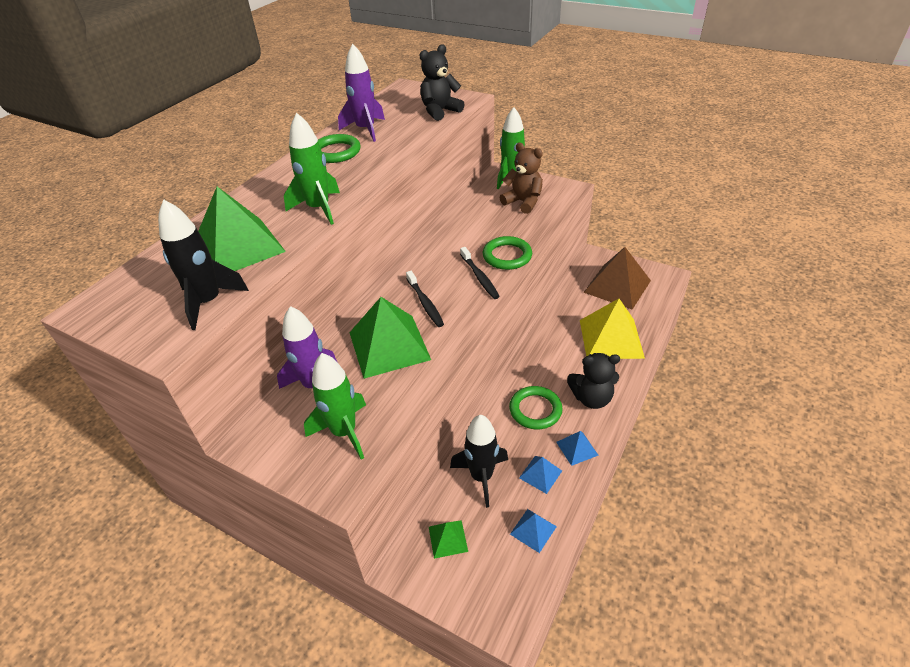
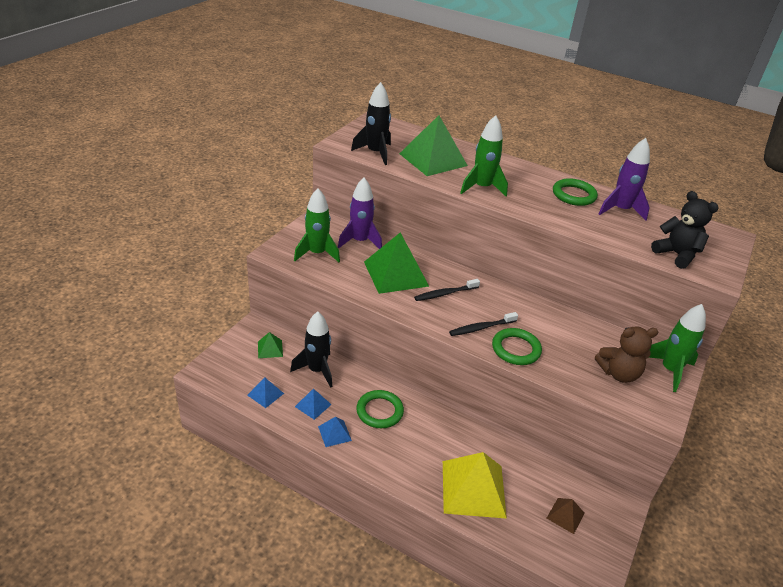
camera: 85 degrees right, 5 degrees down
(523, 202) = (619, 373): brown teddy bear -> brown teddy bear turned 45 degrees clockwise
(591, 398) = (390, 455): black teddy bear -> none
(617, 286) = (565, 515): brown pyramid -> brown pyramid, size x0.47

